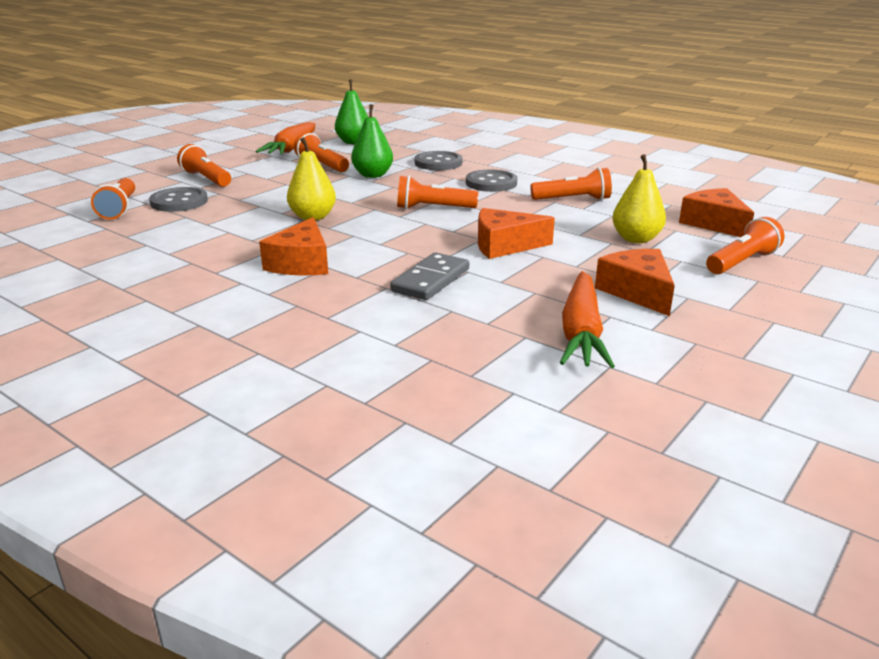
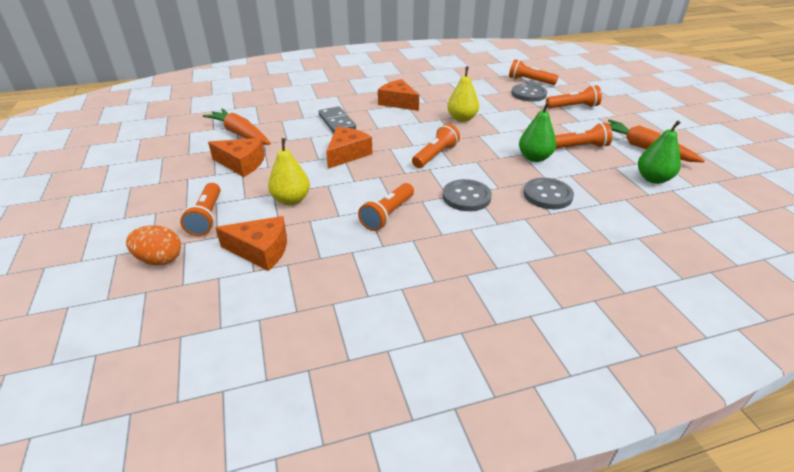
camera: 125 degrees right, 10 degrees up
(817, 253) = (160, 260): none -> orange egg

